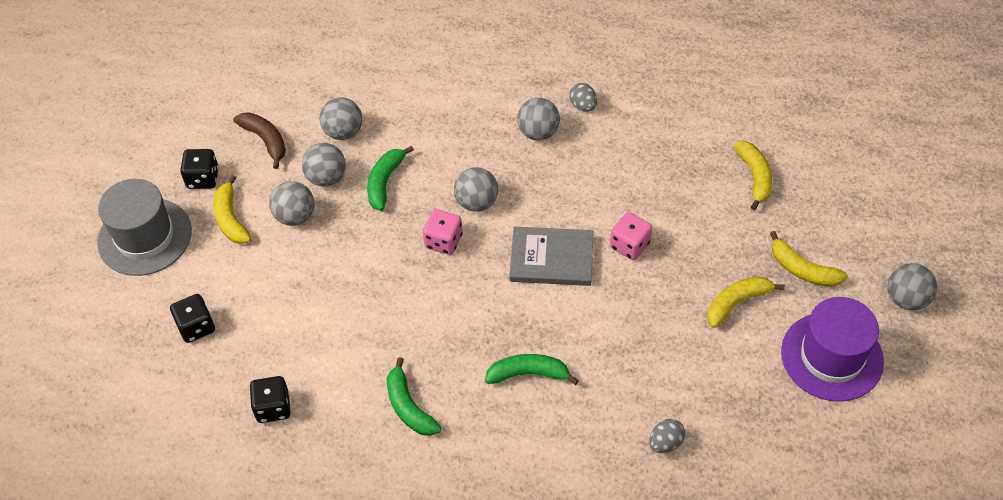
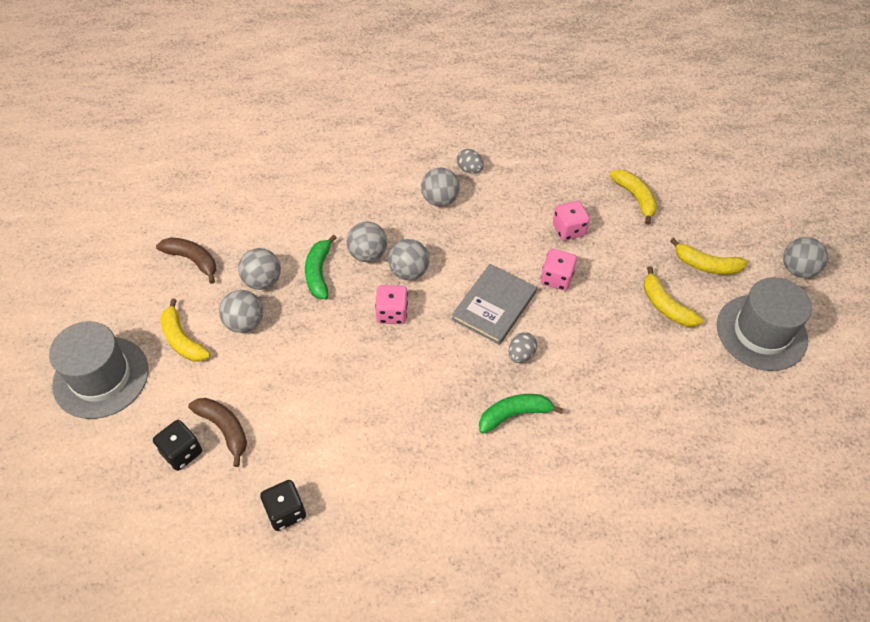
camera: 20 degrees left, 0 degrees up
(203, 178) = (142, 308): black dice -> none
(242, 315) = (224, 429): none -> brown banana
(343, 132) = (264, 236): grey ball -> grey ball (368, 254)
(409, 407) = (416, 475): green banana -> none
(551, 259) = (494, 306): grey book -> grey book turned 45 degrees counterclockwise
(665, 196) = (568, 230): none -> pink dice
(665, 442) = (658, 445): grey egg -> grey egg (521, 354)
(737, 303) = (665, 306): yellow banana -> yellow banana turned 75 degrees counterclockwise
(831, 356) = (761, 332): purple hat -> grey hat

